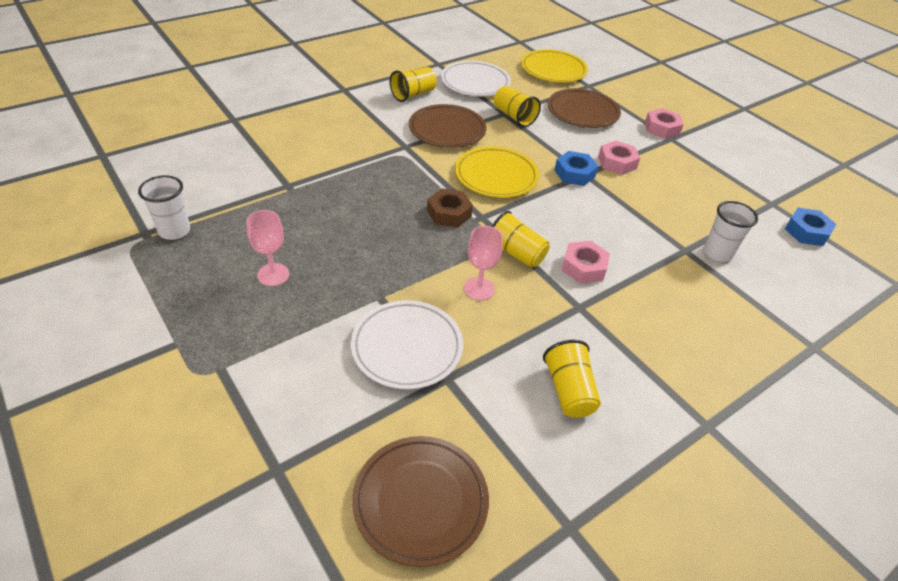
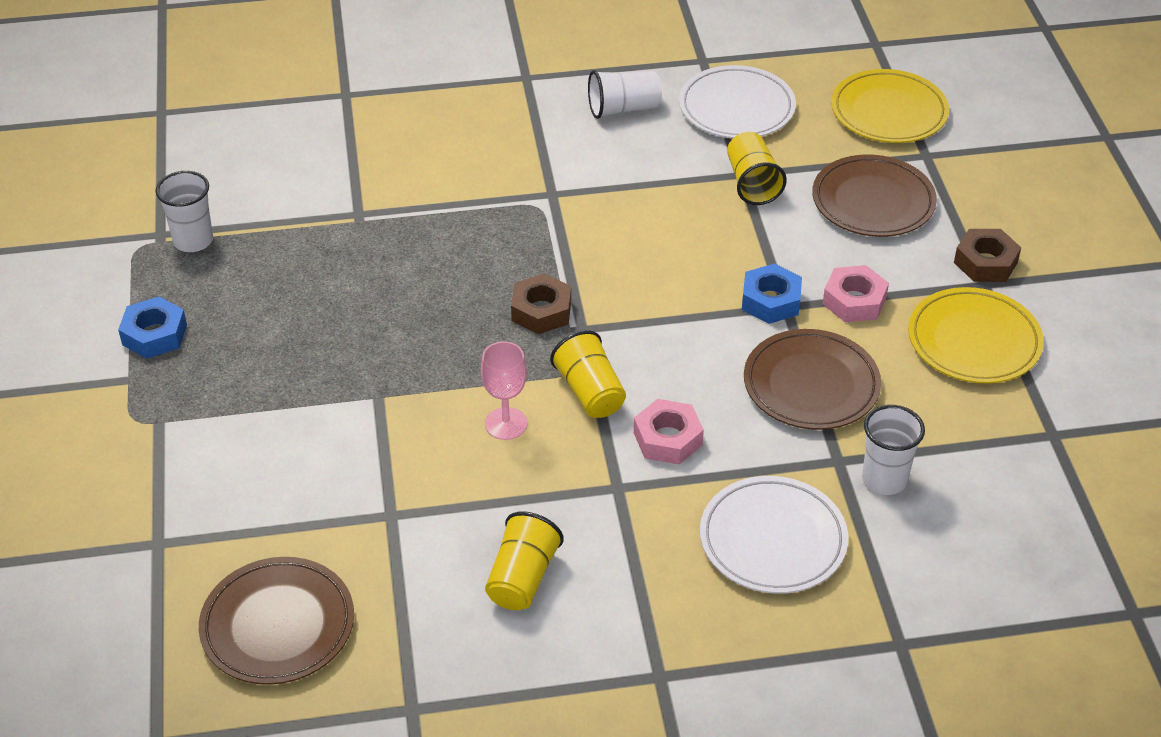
camera: 30 degrees right, 0 degrees up
(273, 274) = (273, 330): pink goblet -> none
(407, 347) = (370, 465): white plate -> white plate (772, 540)
(413, 94) = (623, 109): yellow cup -> white cup
(447, 130) = (631, 182): brown plate -> brown plate (811, 385)
(496, 176) = (649, 273): yellow plate -> yellow plate (974, 341)
(661, 128) = (985, 262): pink nut -> brown nut
(806, 232) = (1065, 493): blue nut -> blue nut (154, 335)

